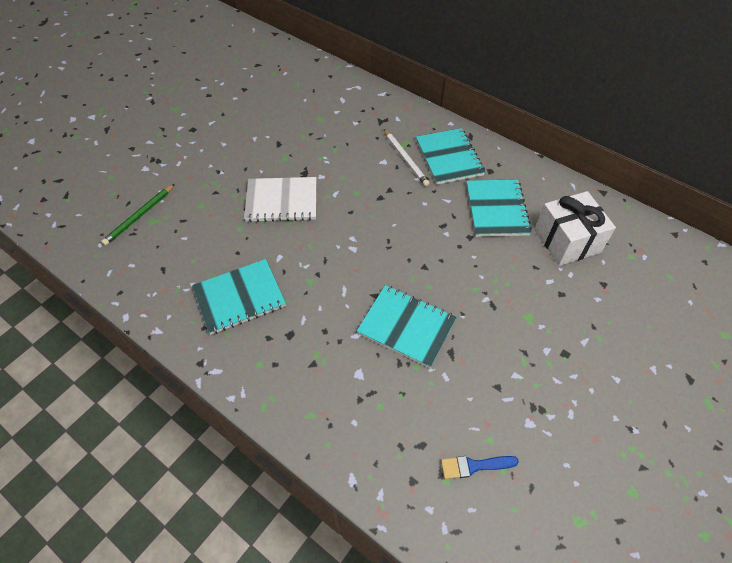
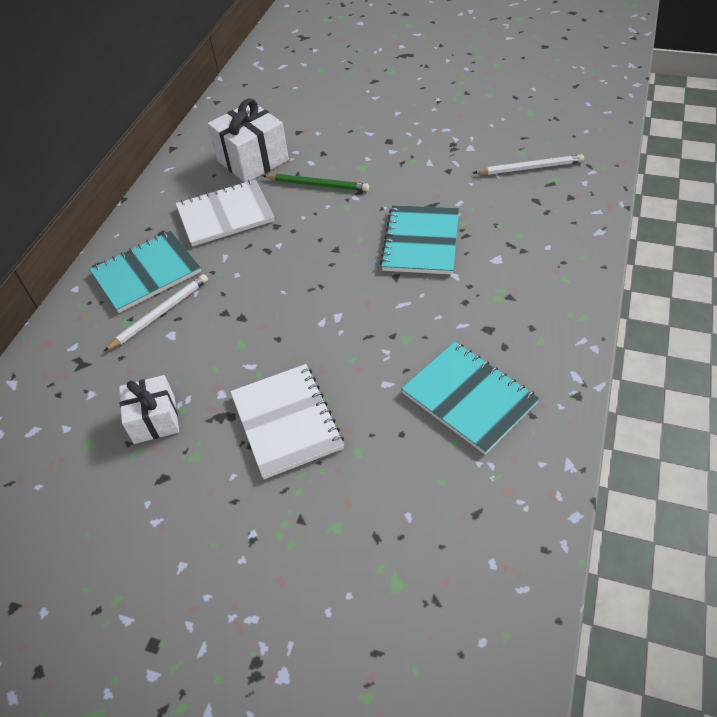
camera: 105 degrees left, 5 degrees down
(139, 216) = (396, 612): green pencil -> green pencil (317, 184)
(320, 145) = (154, 420): none -> white gift
(474, 466) = (530, 168): blue brush -> white pencil
(496, 209) = (225, 215): turquoise notebook -> white notebook

